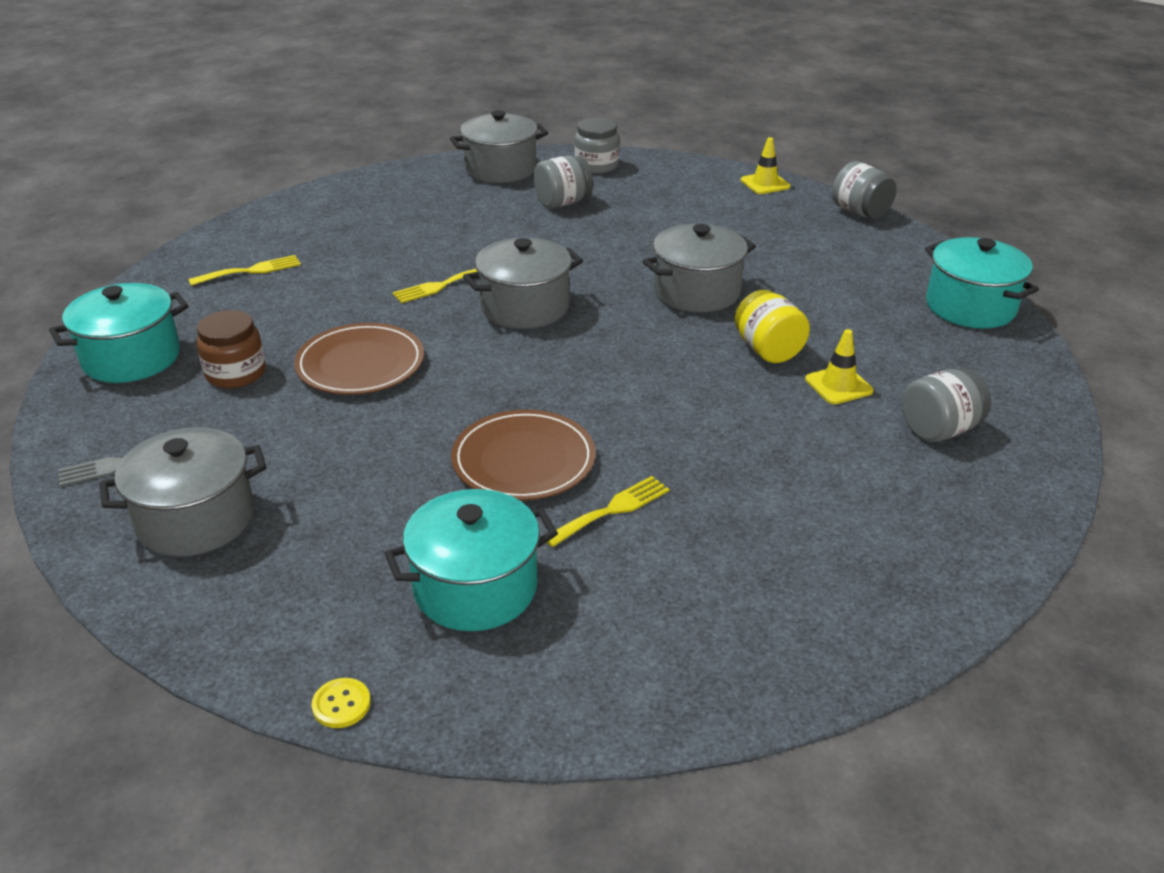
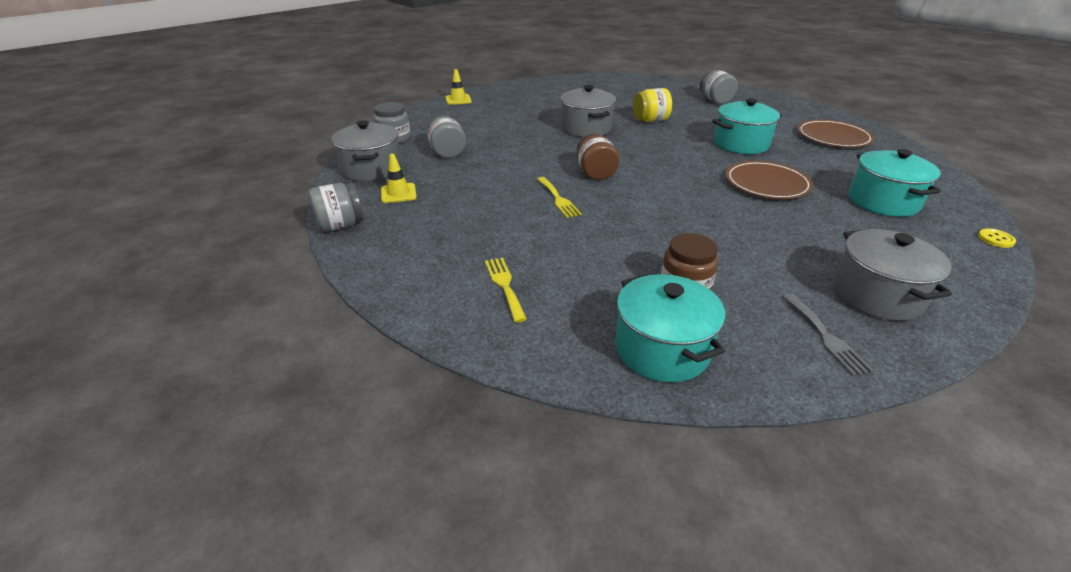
camera: 80 degrees left, 0 degrees up
(360, 364) = (668, 231): brown plate -> brown plate (833, 137)
(524, 307) = (595, 173): grey pot -> brown jar
(612, 510) = (801, 166): yellow fork -> none
(838, 385) = (682, 111): yellow traffic cone -> yellow traffic cone (398, 193)
(860, 212) = (508, 86): grey jar -> grey jar (340, 225)
(970, 307) = (612, 81): turquoise pot -> turquoise pot (741, 144)

